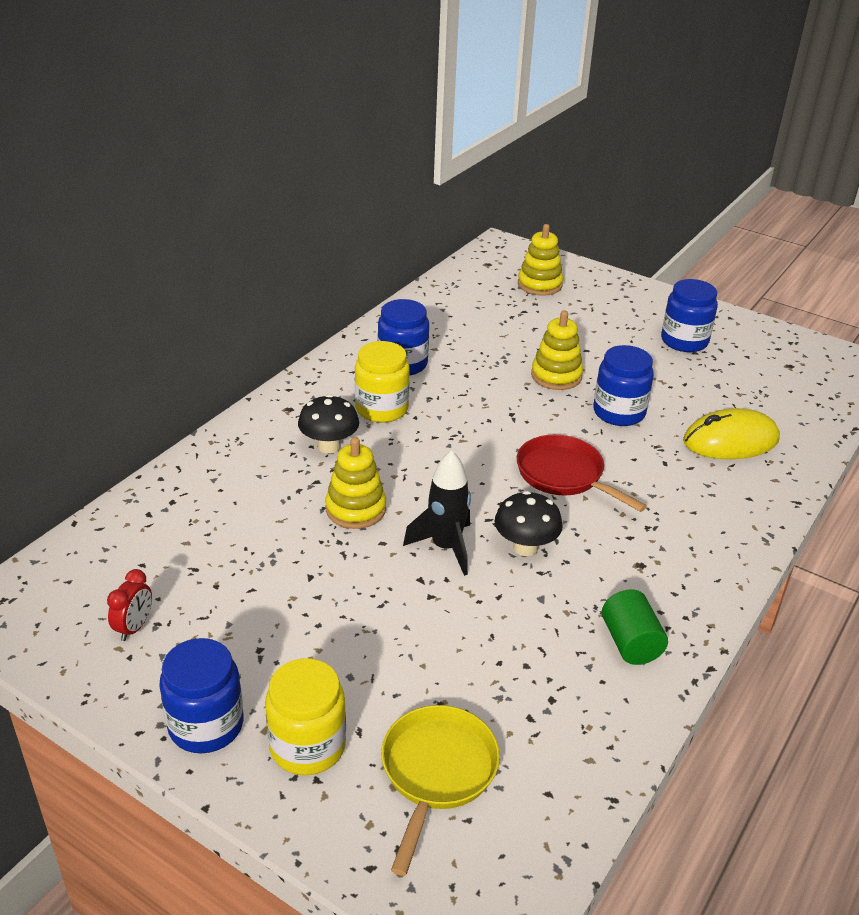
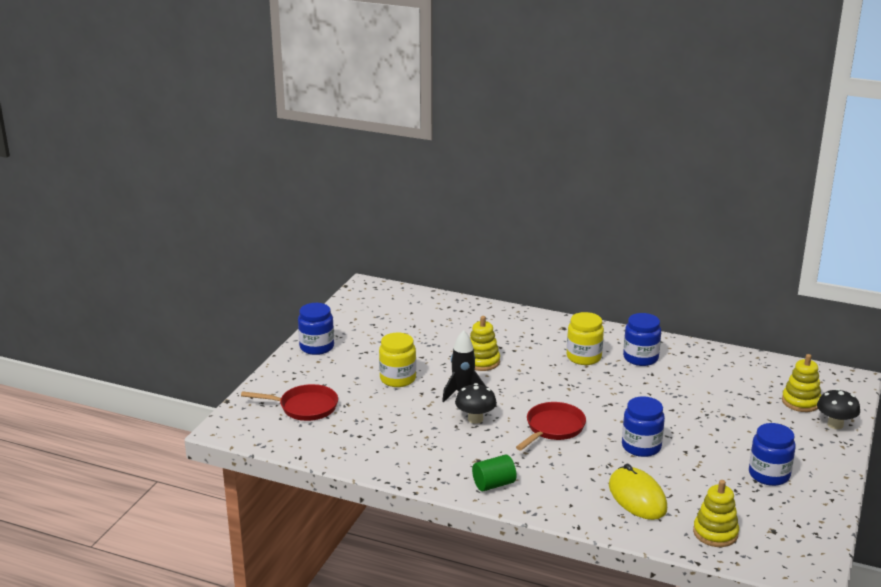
camera: 80 degrees right, 10 degrees down
(134, 627) = (369, 319): red clock -> none
(307, 746) = (311, 373): yellow jar -> yellow jar (398, 379)
(329, 446) = (534, 346): black mushroom -> black mushroom (835, 424)
(437, 772) = (304, 407): yellow pan -> red pan
(556, 376) = (670, 418): yellow stacking toy -> yellow stacking toy (715, 533)
(630, 643) = (409, 459): green cylinder -> green cylinder (494, 484)

